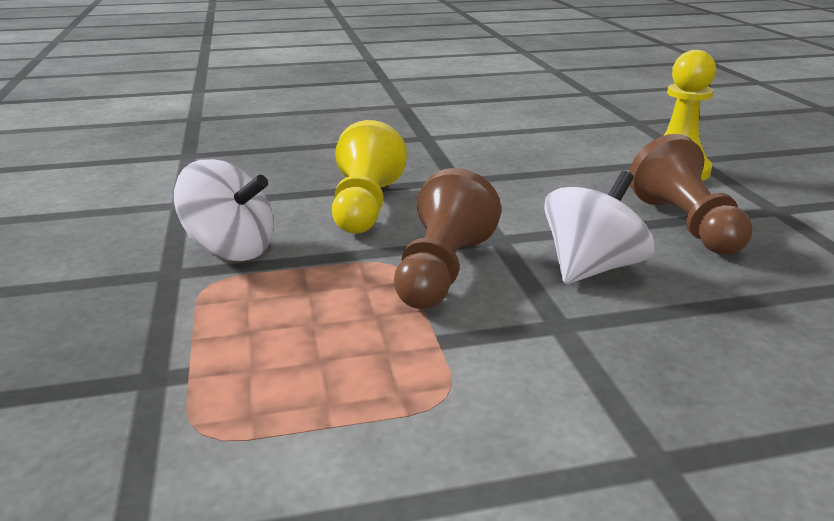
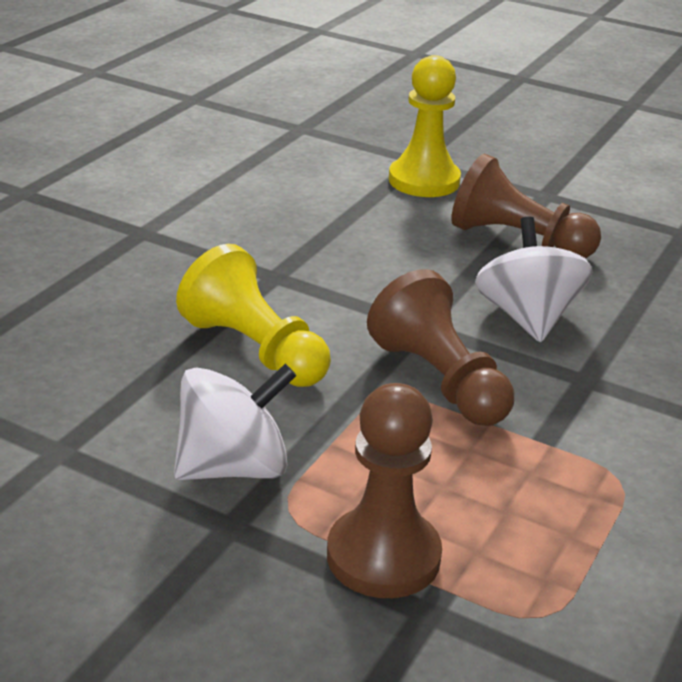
camera: 50 degrees left, 5 degrees up
(197, 334) = (383, 556): none -> brown pawn

